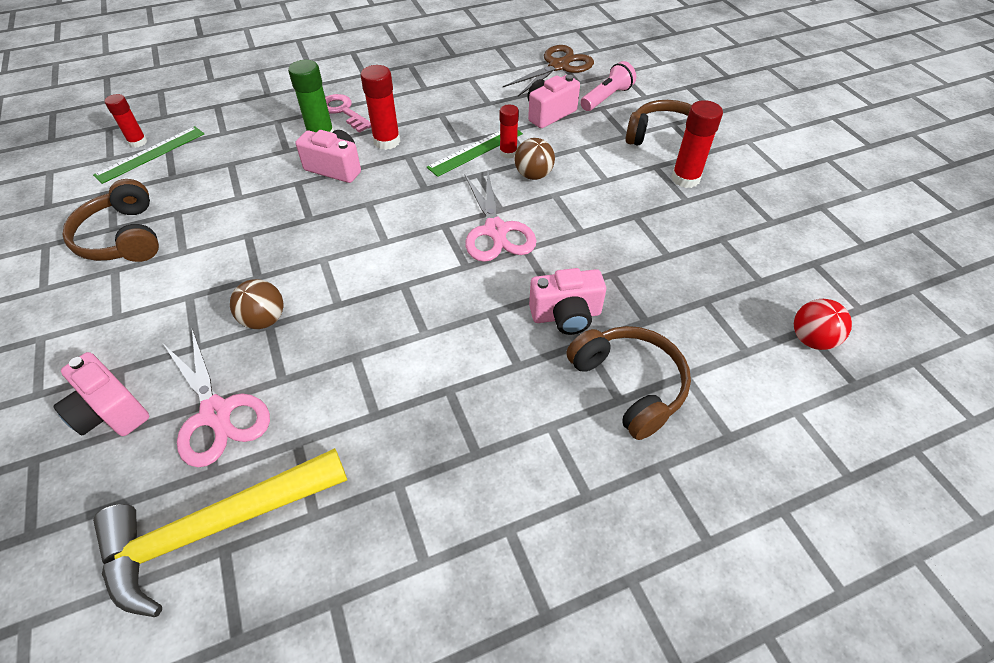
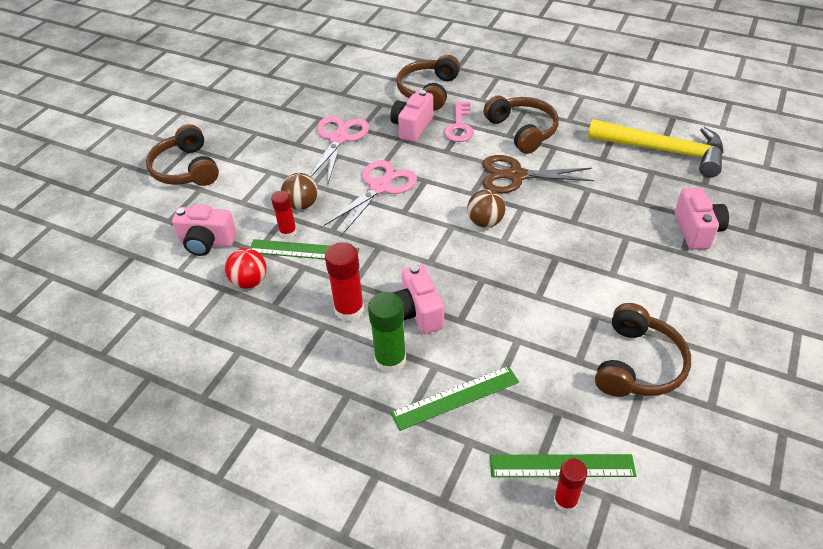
camera: 130 degrees left, 5 degrees down
(217, 413) = (635, 194): pink scissors -> pink scissors (338, 138)
(254, 144) = (455, 397): none -> green ruler
(264, 319) = (573, 226): brown ball -> brown ball (485, 222)
(343, 111) = (339, 378): pink key -> pink key (459, 126)
(439, 410) = (522, 131): none -> brown headphones
(558, 66) = (111, 284): brown scissors -> brown scissors (516, 176)
(566, 315) = (412, 127): pink camera -> pink camera turned 105 degrees counterclockwise
(606, 98) = (148, 225): pink flashlight -> none
(685, 179) = (231, 142): red glue stick -> none
(811, 339) = (331, 59): red ball -> red ball (249, 281)

